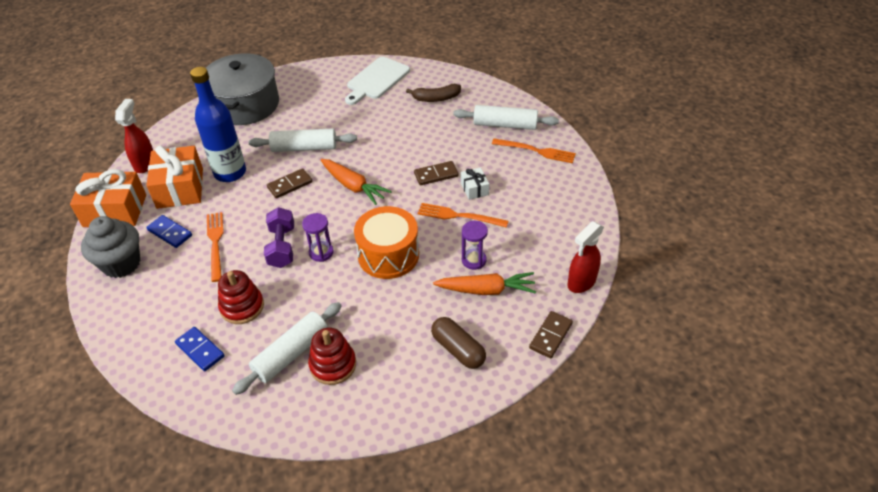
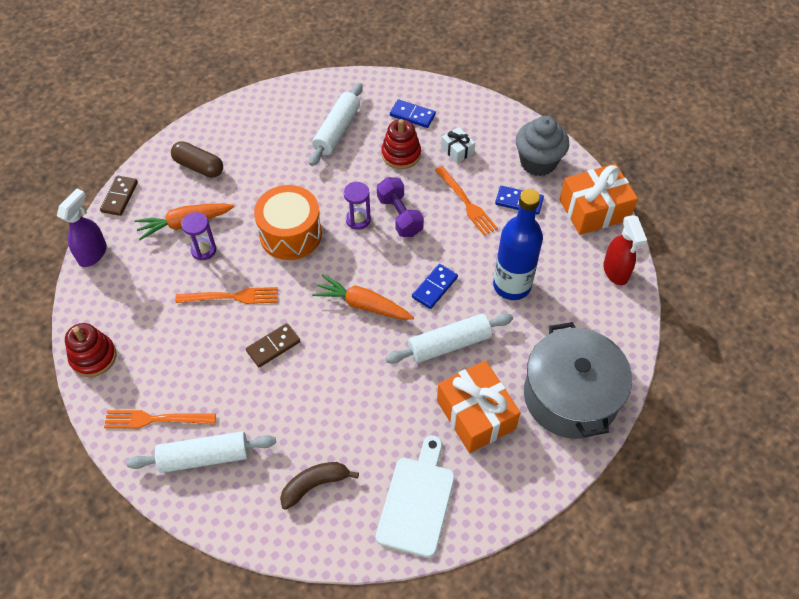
camera: 160 degrees right, 10 degrees up
(180, 188) = (550, 252): orange gift -> orange gift (475, 415)
(290, 185) = (435, 287): brown domino -> blue domino
(333, 365) = (299, 131): red stacking toy -> red stacking toy (93, 357)
(474, 189) = (222, 338): white gift -> white gift (457, 150)
(581, 282) = (93, 254): red spray bottle -> purple spray bottle

